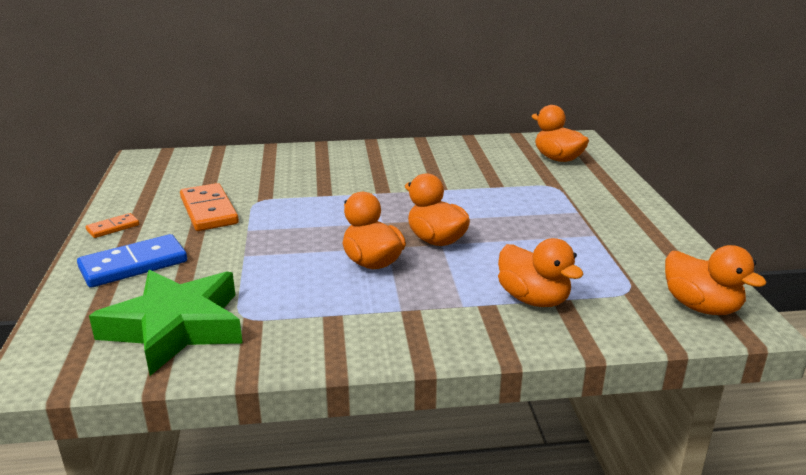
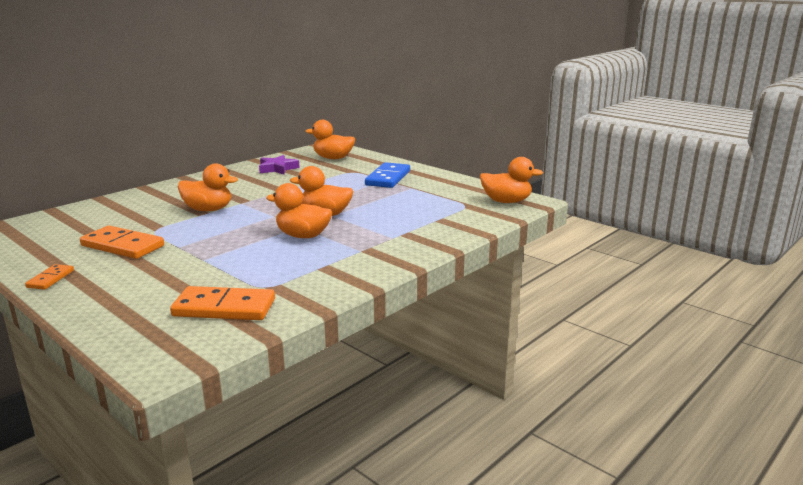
camera: 40 degrees left, 5 degrees down
(133, 265) = (118, 291): blue domino -> blue domino (388, 178)
(175, 327) = (224, 308): green star -> orange domino
(475, 156) = (277, 168): none -> purple star
(533, 299) = (425, 223): orange duck -> orange duck (208, 210)

